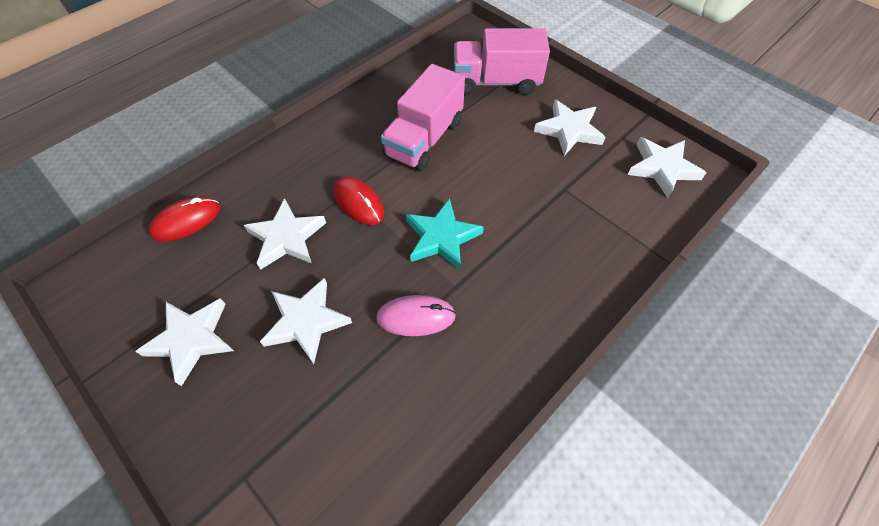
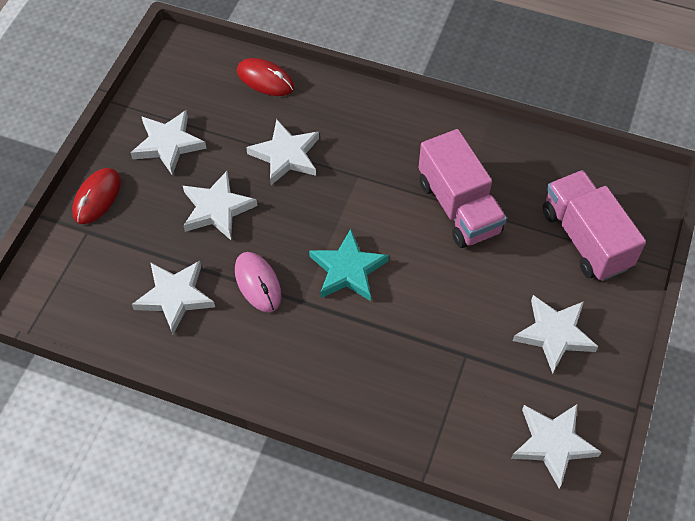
camera: 65 degrees right, 0 degrees up
(358, 202) = (350, 189): red mouse -> red mouse (97, 197)
(389, 405) = (175, 296): none -> white star
(424, 139) = (458, 207): pink truck -> pink truck turned 120 degrees counterclockwise

